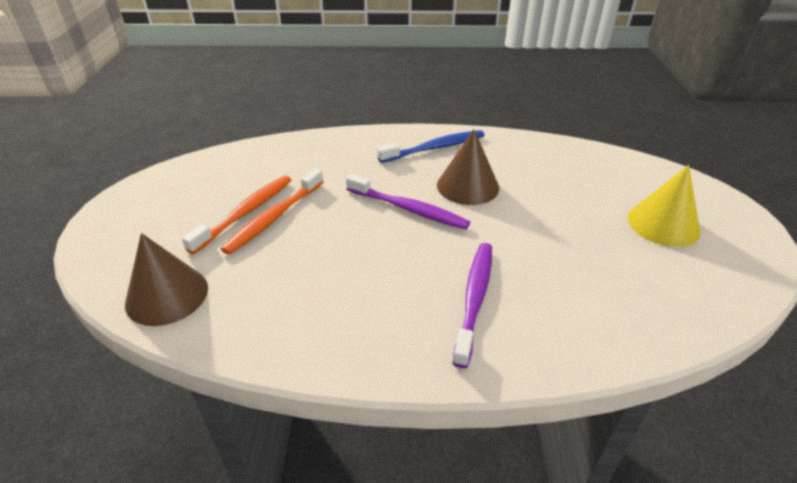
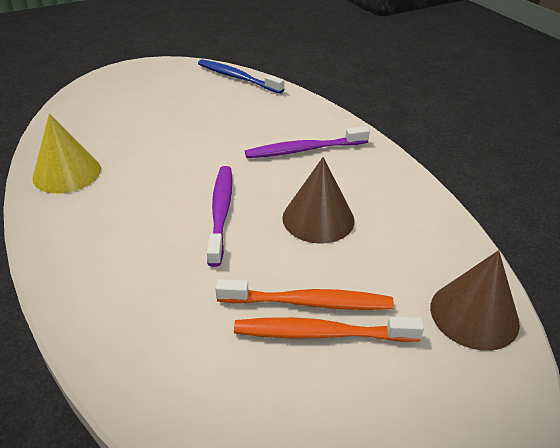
camera: 120 degrees left, 0 degrees up
(434, 148) = (85, 232): blue toothbrush -> blue toothbrush (237, 78)
(467, 186) = (156, 188): brown cone -> brown cone (318, 218)
(663, 224) = (155, 94): yellow cone -> yellow cone (67, 173)

